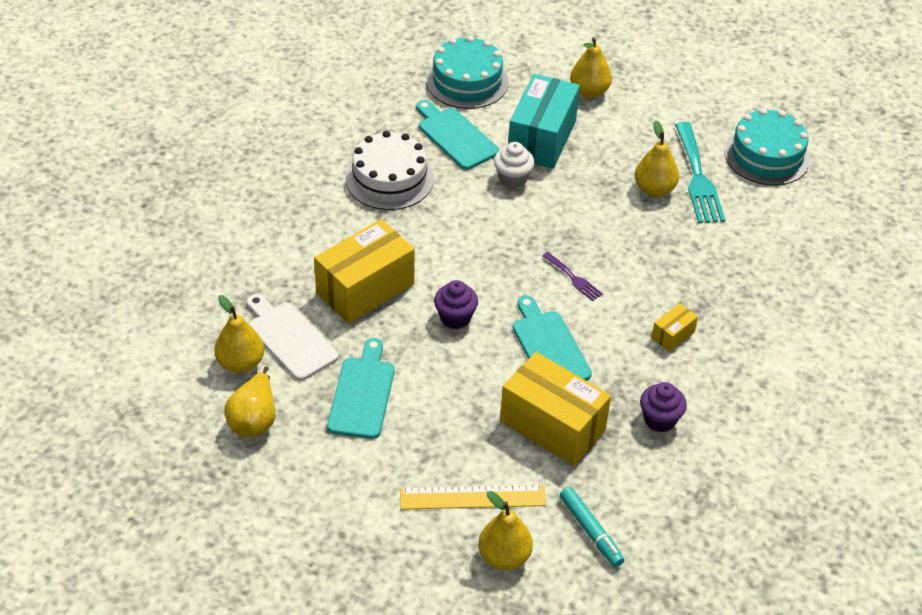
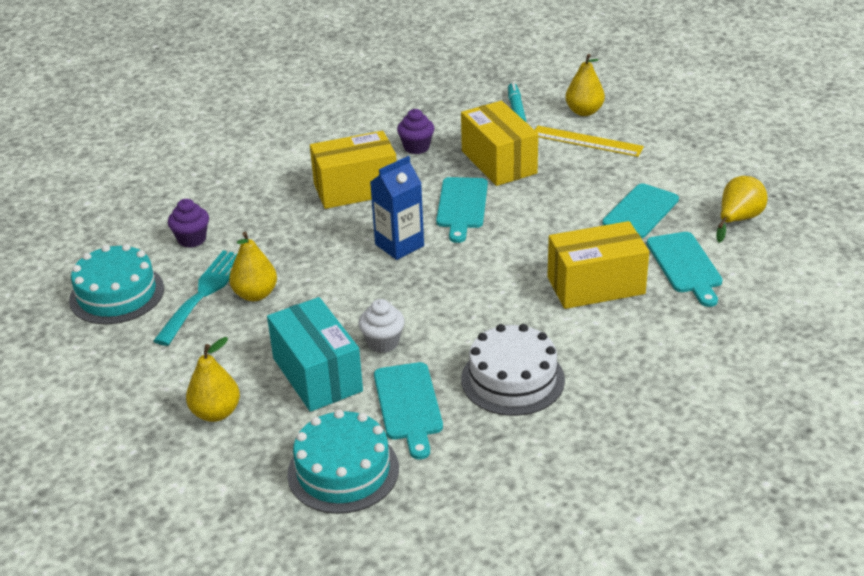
camera: 150 degrees left, 10 degrees down
(241, 363) = (738, 259): yellow pear -> none
(290, 338) = (685, 265): white cutting board -> turquoise cutting board
(455, 318) = (526, 244): purple cupcake -> purple cupcake (192, 239)
(542, 139) = (317, 375): turquoise box -> turquoise box turned 75 degrees counterclockwise
(574, 278) = (399, 245): purple fork -> blue carton
(673, 335) = (356, 189): yellow box -> yellow box, size x2.22

